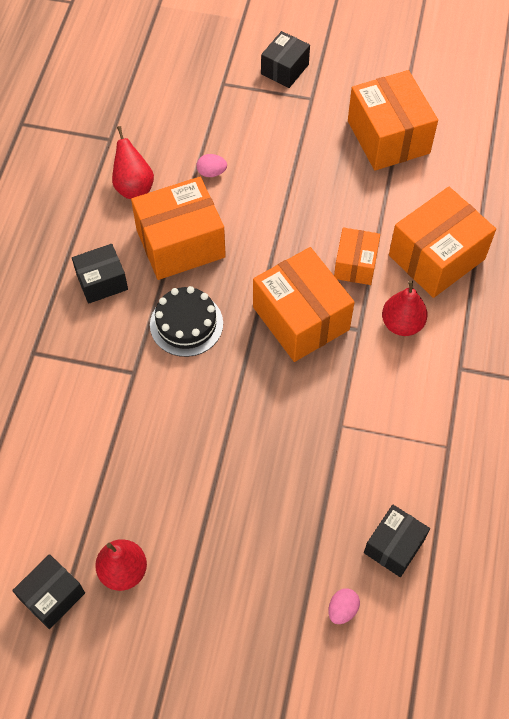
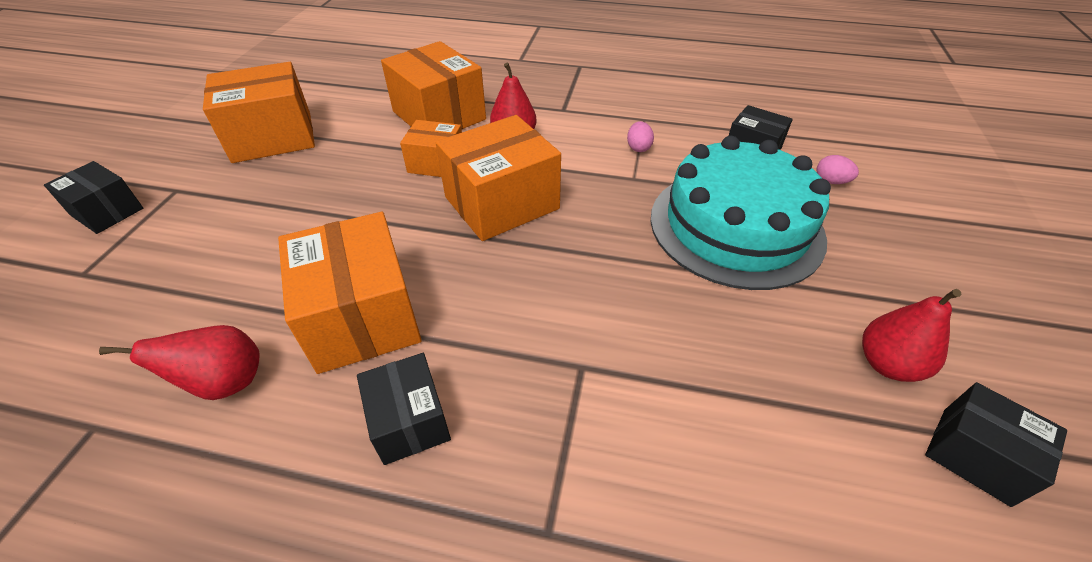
camera: 90 degrees left, 15 degrees down
(186, 324) = (501, 306): black cake -> none
(211, 172) = (246, 284): pink egg -> pink egg (638, 148)
(272, 501) = (735, 226): none -> turquoise cake

